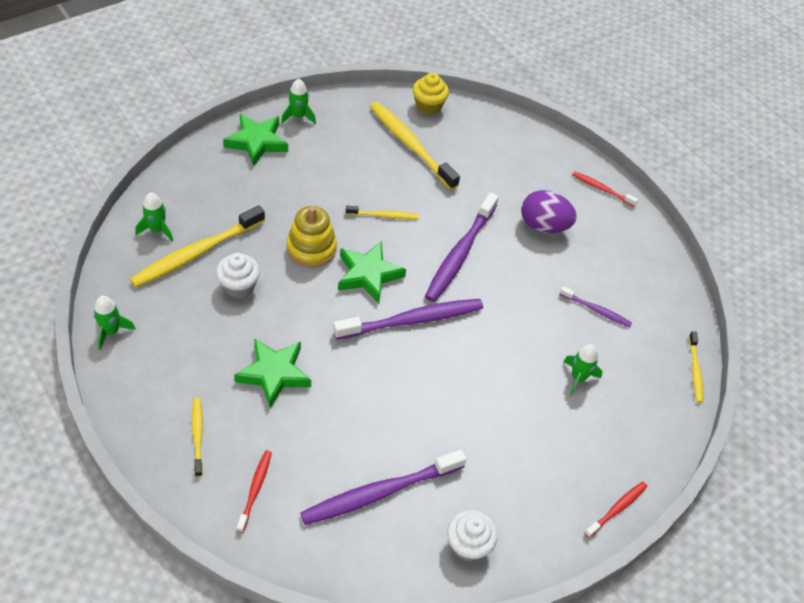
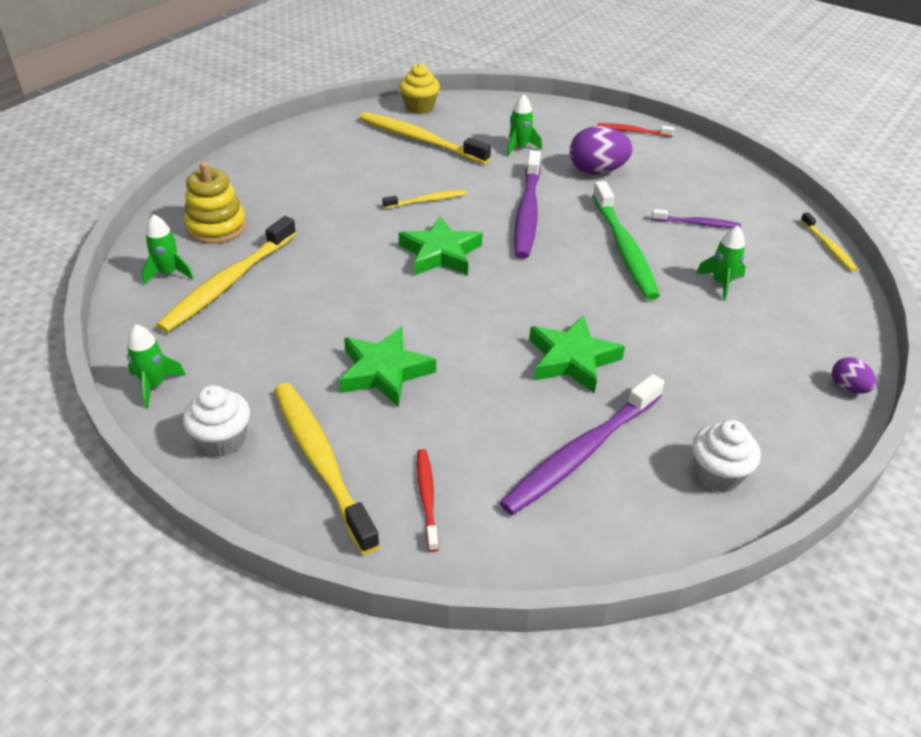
camera: 15 degrees left, 10 degrees down
(197, 436) = (321, 462): yellow toothbrush -> yellow toothbrush, size x1.95
(239, 286) = (296, 300): white cupcake -> white cupcake (222, 440)
(257, 142) = (250, 173): green star -> green star (572, 359)
(298, 116) = (286, 143): green rocket -> green rocket (519, 147)
(311, 248) = (363, 246): yellow stacking toy -> yellow stacking toy (216, 227)
(412, 320) = (513, 280): purple toothbrush -> none
(519, 316) = (624, 248): none -> green toothbrush
(617, 509) = (848, 387): red toothbrush -> purple egg

